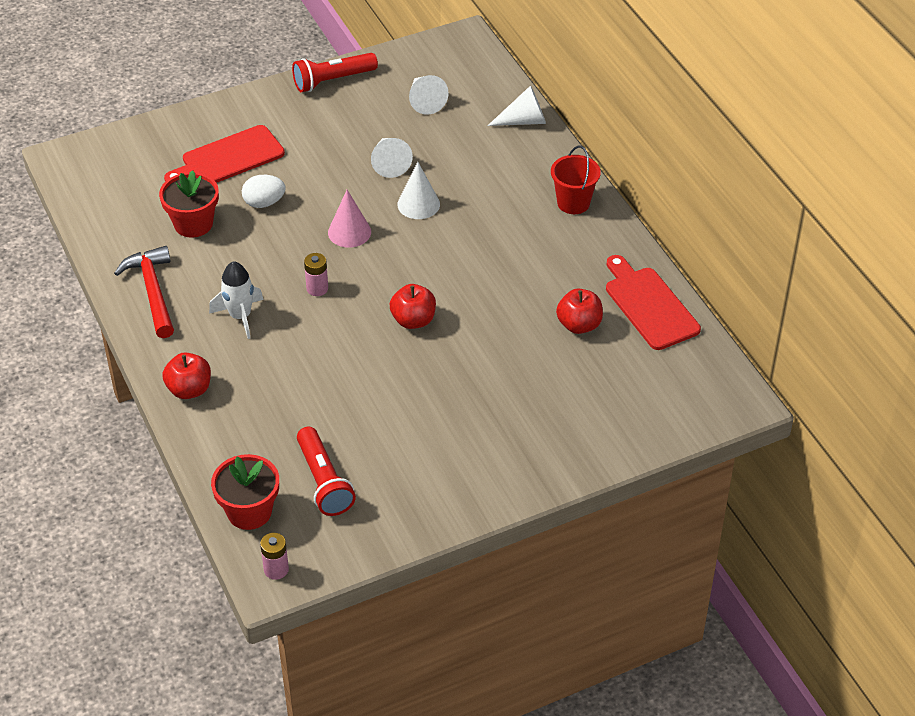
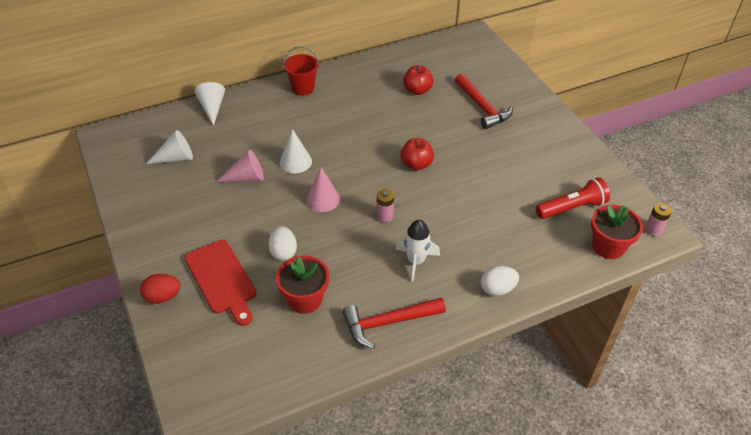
camera: 90 degrees left, 0 degrees up
(189, 389) = (497, 289): red apple -> white egg
(209, 118) = (163, 297): none -> red egg
(333, 80) = (133, 213): red flashlight -> none
(389, 163) = (246, 177): white cone -> pink cone
(543, 399) = (482, 107): none -> red hammer
(649, 305) = (399, 62): red cutting board -> none

